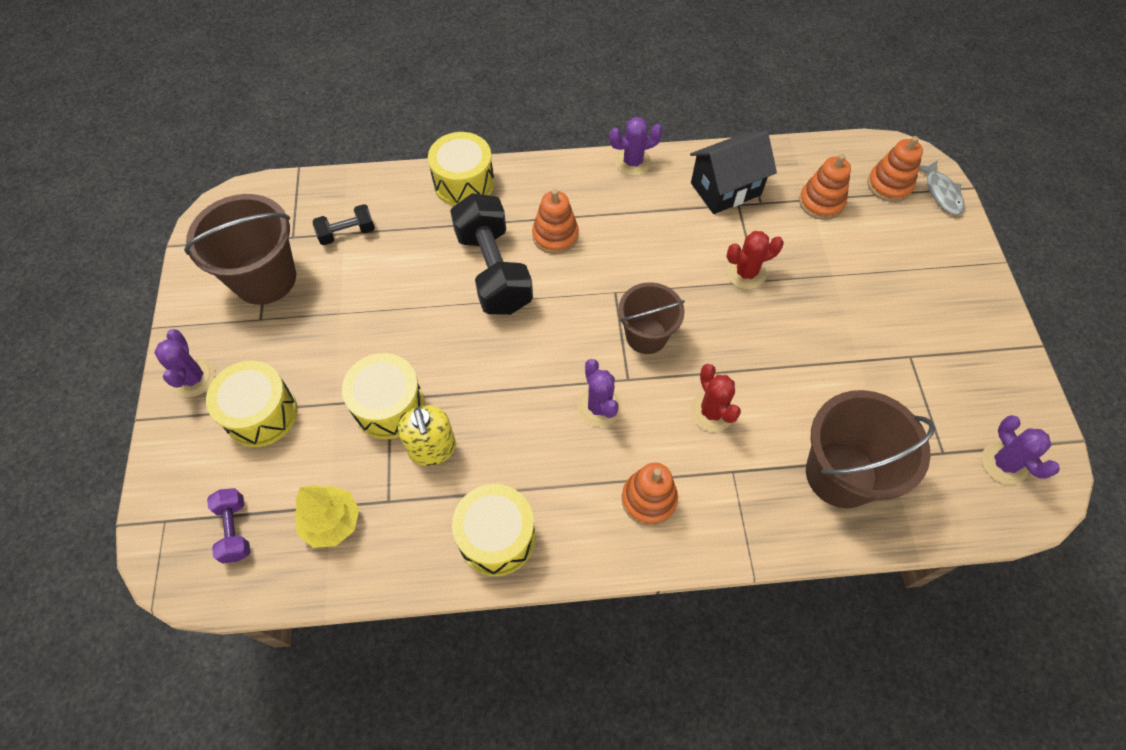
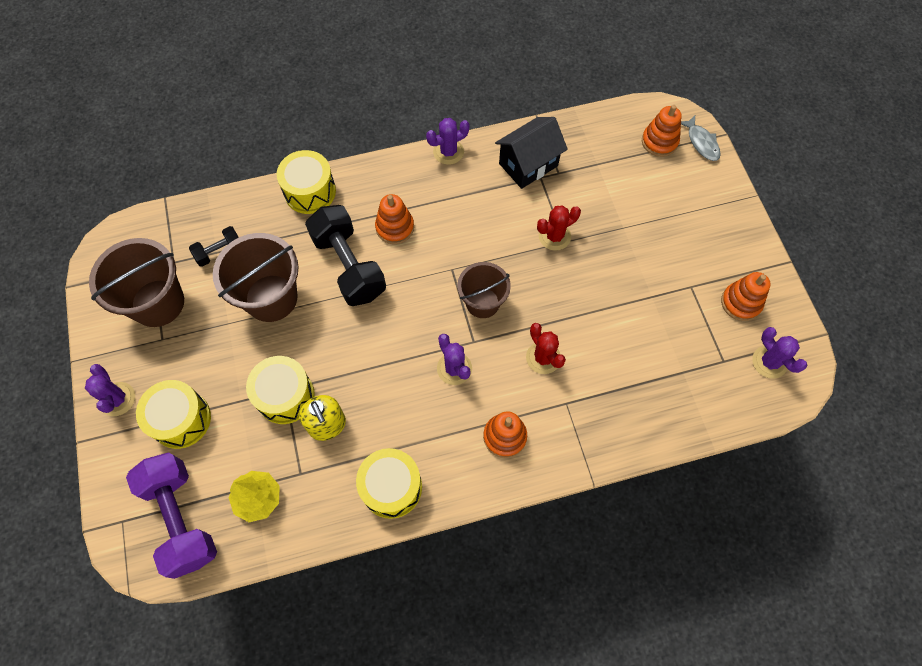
camera: 10 degrees left, 5 degrees up
(235, 530) = (181, 518): purple dumbbell -> purple dumbbell, size x2.03
(821, 202) = (607, 165): orange stacking toy -> orange stacking toy (741, 303)
(841, 474) = (648, 391): brown bucket -> brown bucket (271, 298)

